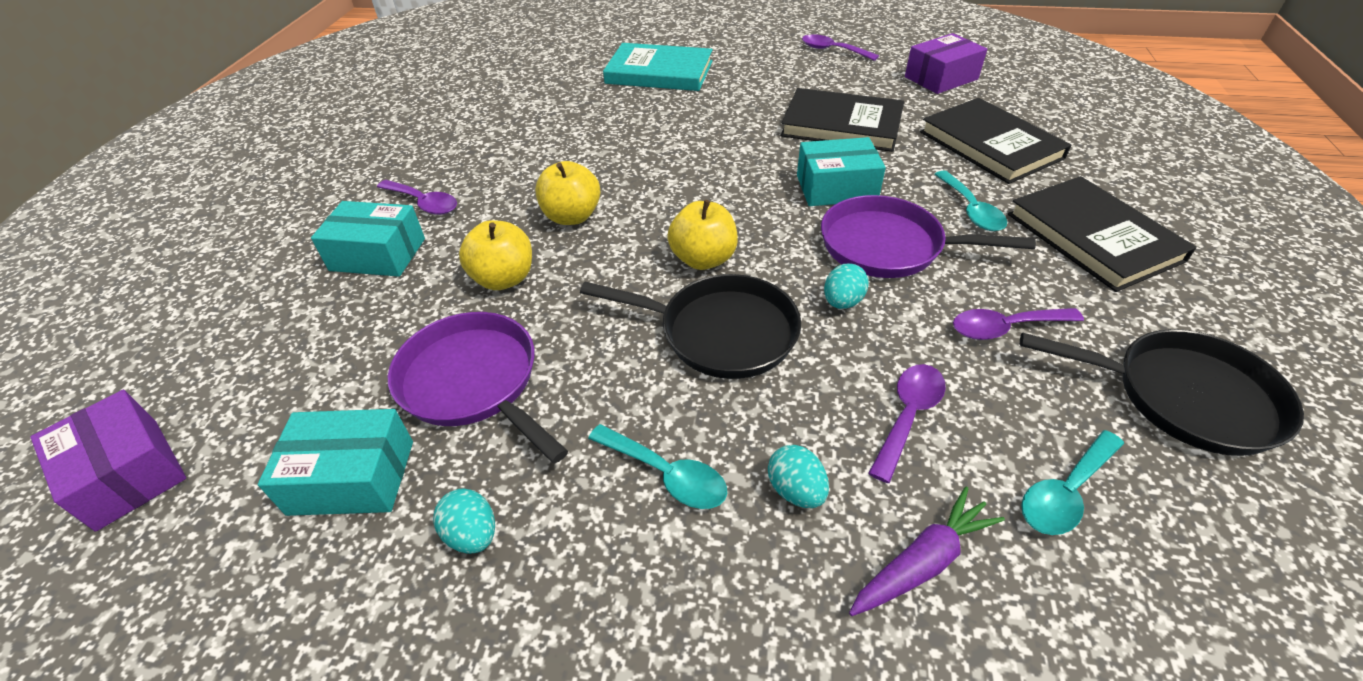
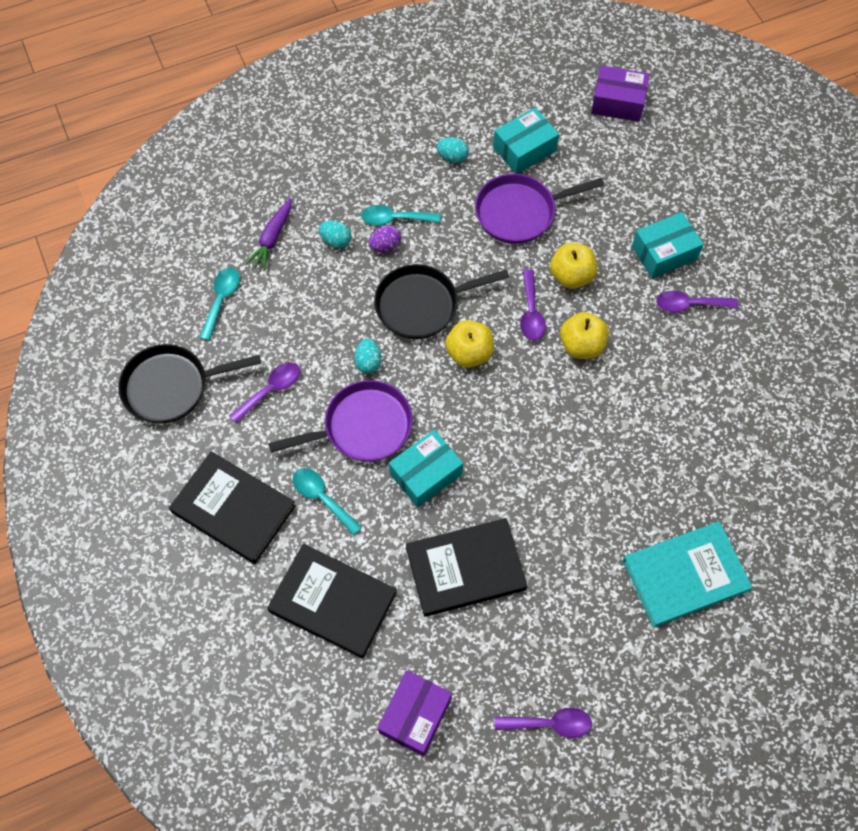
camera: 145 degrees right, 20 degrees up
(474, 382) = (520, 212): purple pan -> purple pan turned 150 degrees clockwise
(715, 437) = (385, 246): none -> purple egg
(908, 416) = (302, 303): purple spoon -> purple spoon (531, 312)

